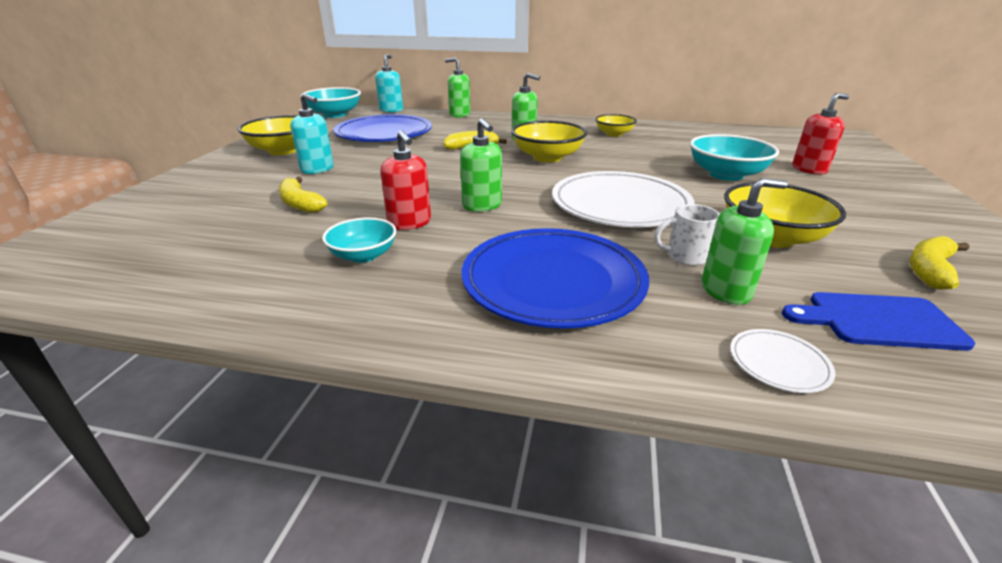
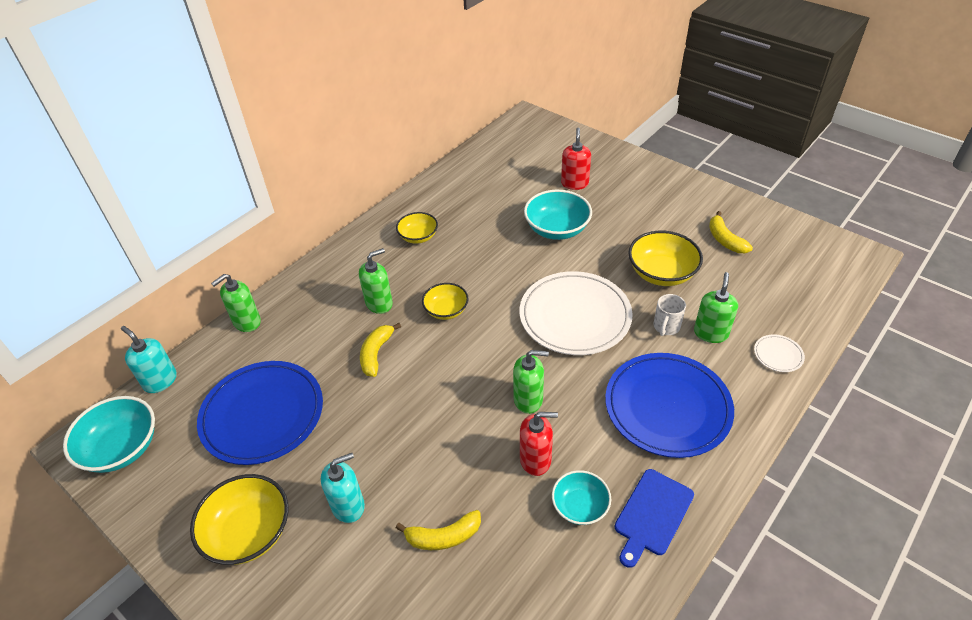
camera: 60 degrees left, 15 degrees up
(547, 157) = (446, 310): yellow bowl -> yellow bowl, size x0.63
(878, 321) = (759, 295): blue cutting board -> blue cutting board (652, 515)

